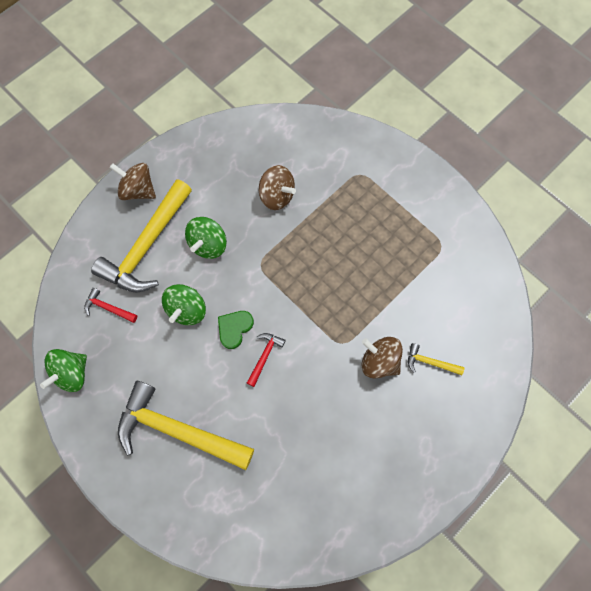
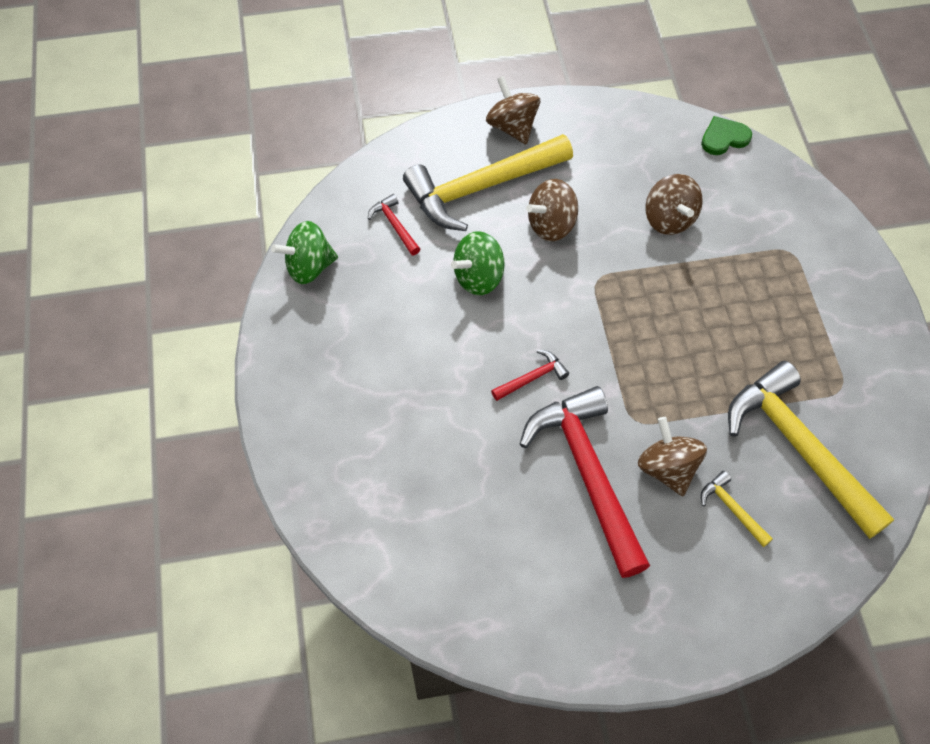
camera: 35 degrees right, 10 degrees down
(177, 430) = (379, 393): yellow hammer -> yellow hammer (799, 447)
(208, 244) = (551, 225): green spinning top -> brown spinning top
(234, 328) = (518, 328): green heart -> green heart (724, 138)
(337, 397) = (588, 474): none -> red hammer

